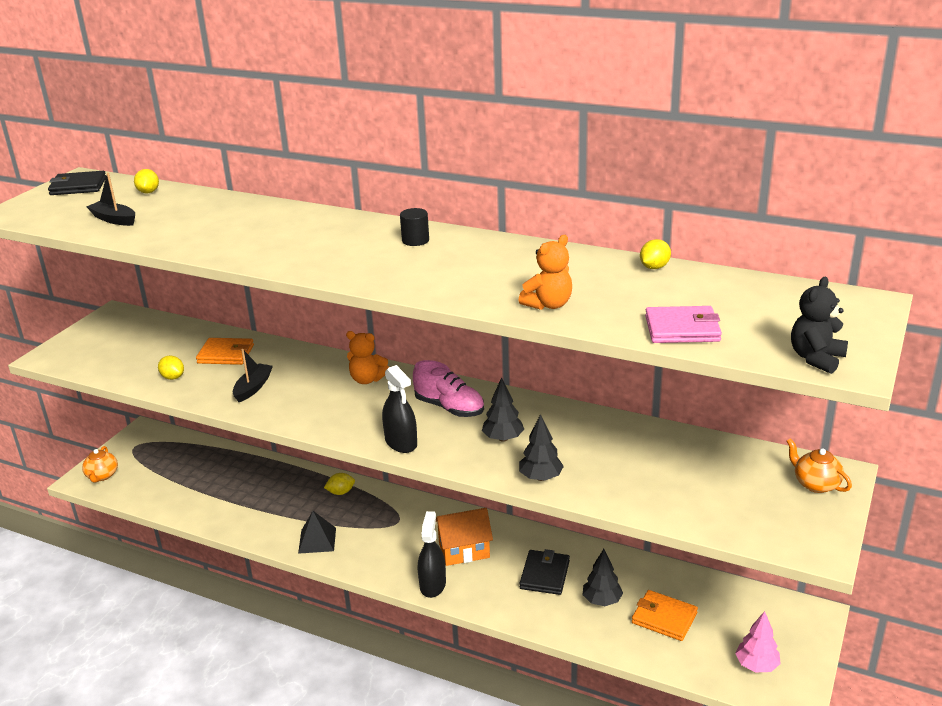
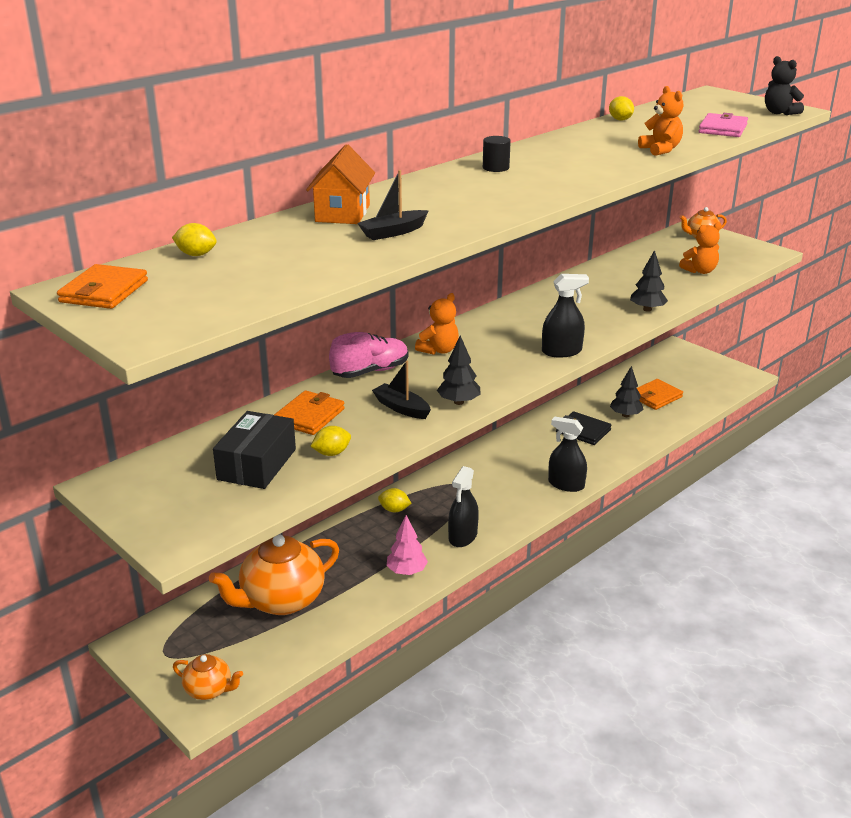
camera: 70 degrees left, 0 degrees up
(78, 186) = (104, 291): black wallet -> orange wallet
(114, 219) = (269, 275): black boat -> black boat (393, 232)
(150, 354) = (257, 464): none -> black box
(203, 474) = (281, 600): none -> orange teapot
(317, 540) = (463, 536): black pyramid -> black spray bottle
(341, 492) = (394, 510): yellow lemon -> yellow lemon turned 75 degrees counterclockwise
(449, 408) = (520, 324): pink shoe -> pink shoe (370, 371)
(464, 550) = (529, 460): orange house -> orange house (343, 213)
(503, 438) = (584, 312): black tree -> black tree (458, 402)
(690, 499) = (700, 271): none -> orange teddy bear
(756, 665) = (715, 379): pink tree -> pink tree (406, 571)

